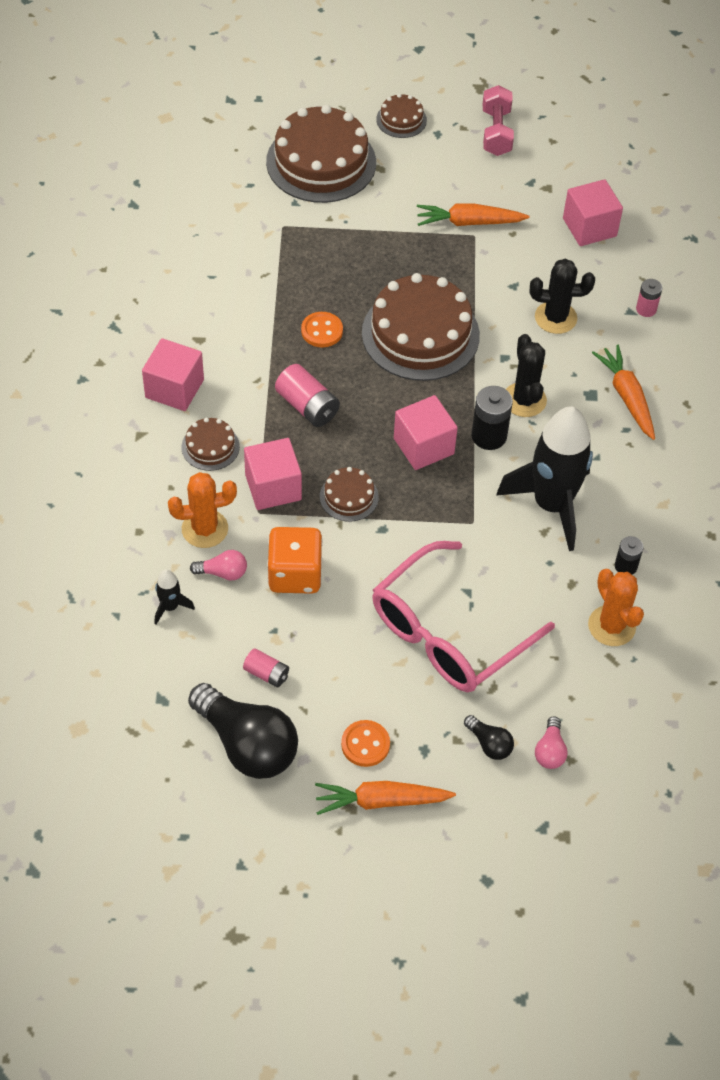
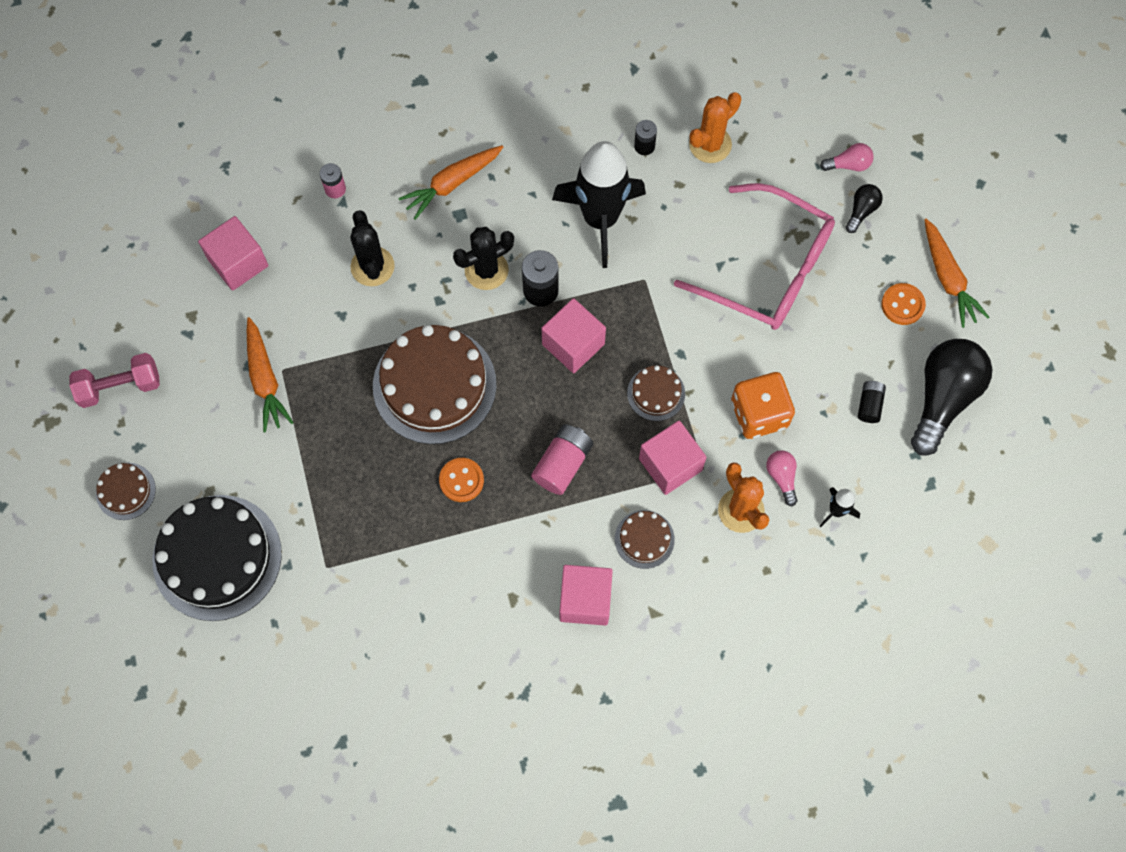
camera: 105 degrees left, 15 degrees up
(266, 674) = (869, 405): pink battery -> black battery
(321, 162) = (217, 557): brown cake -> black cake

